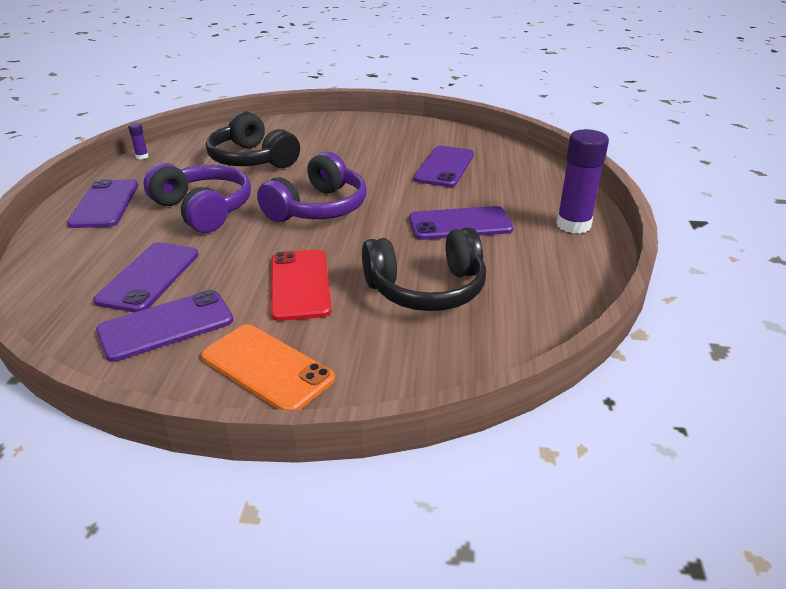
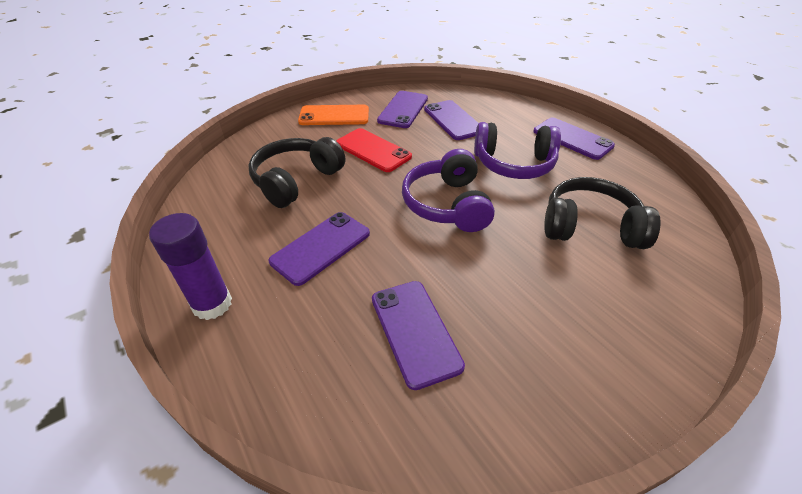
camera: 140 degrees right, 10 degrees up
(142, 157) = (660, 181): purple glue stick -> none

